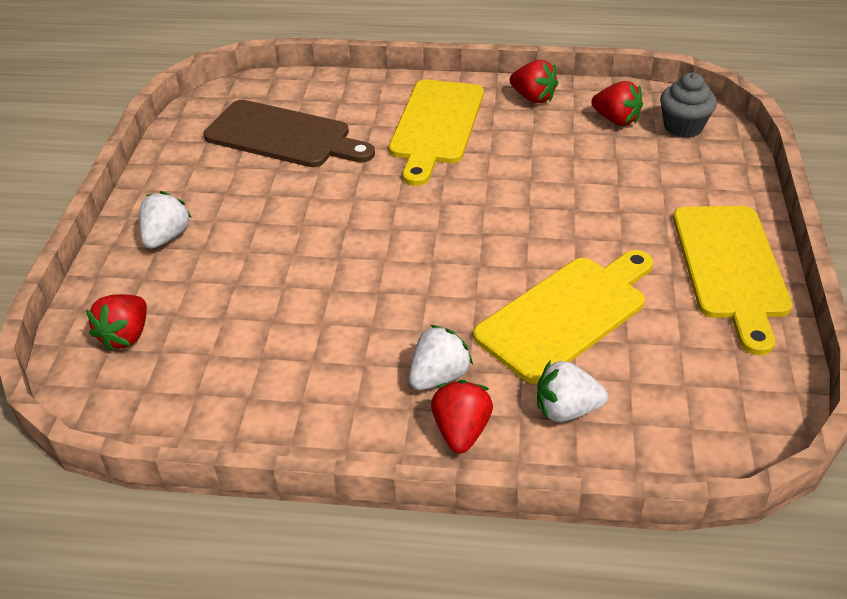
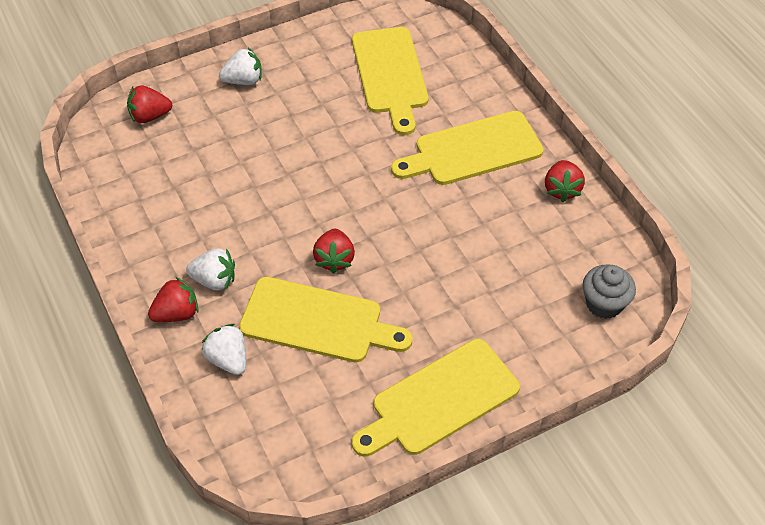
camera: 55 degrees right, 10 degrees up
(283, 136) = (390, 75): brown cutting board -> yellow cutting board
(616, 120) = (576, 255): red strawberry -> red strawberry (334, 259)

